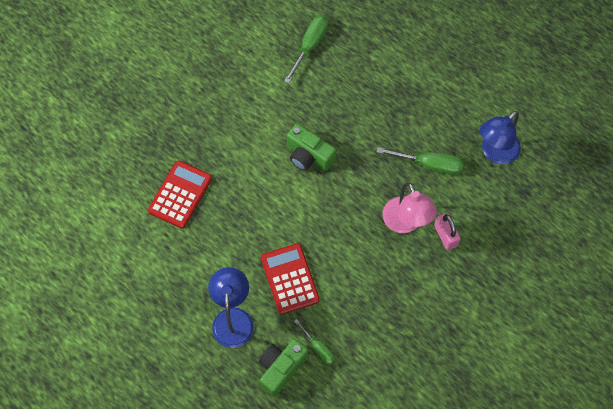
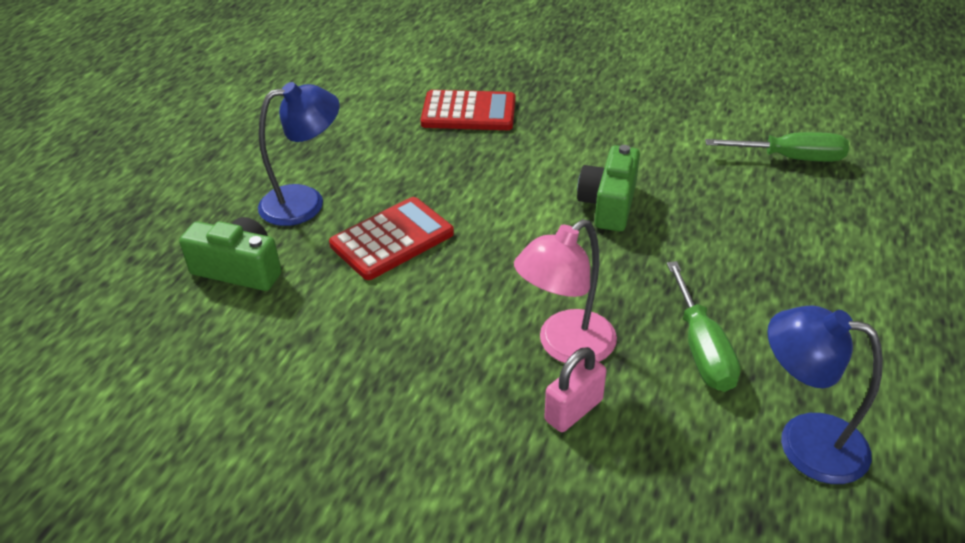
camera: 70 degrees right, 25 degrees down
(318, 348) = (286, 300): green screwdriver -> none

